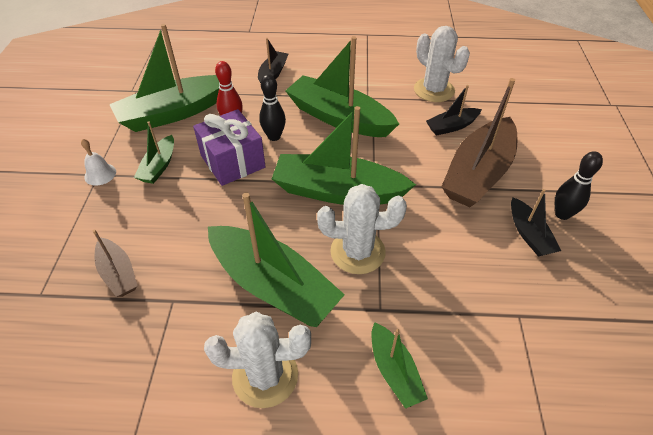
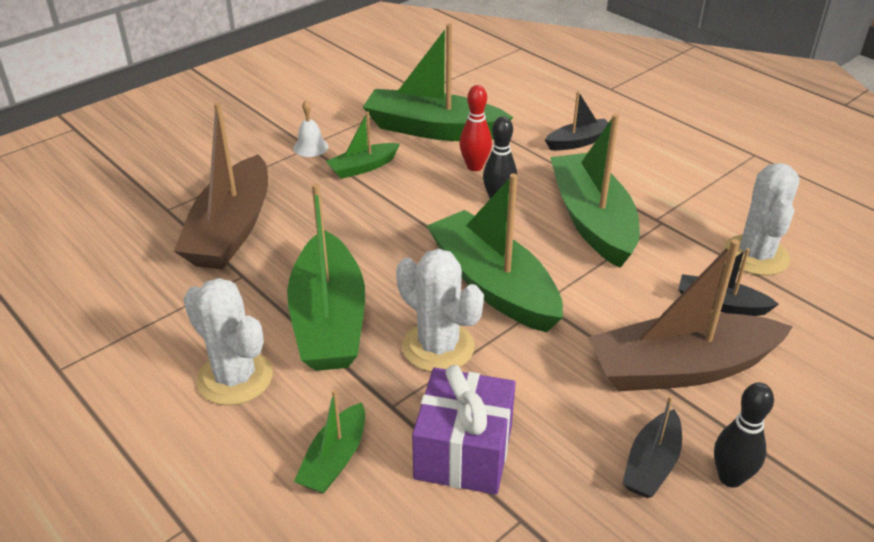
camera: 45 degrees right, 10 degrees down
(118, 273) = (231, 229): brown boat -> brown boat, size x1.98
(232, 161) = (430, 200): purple gift -> purple gift (463, 452)

